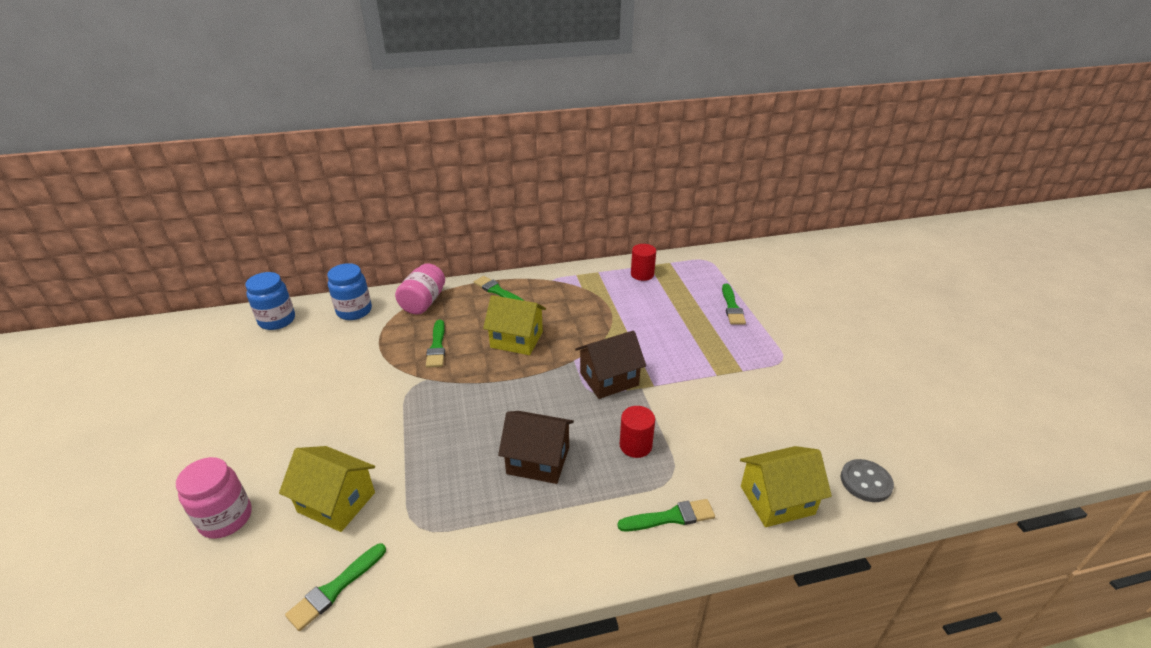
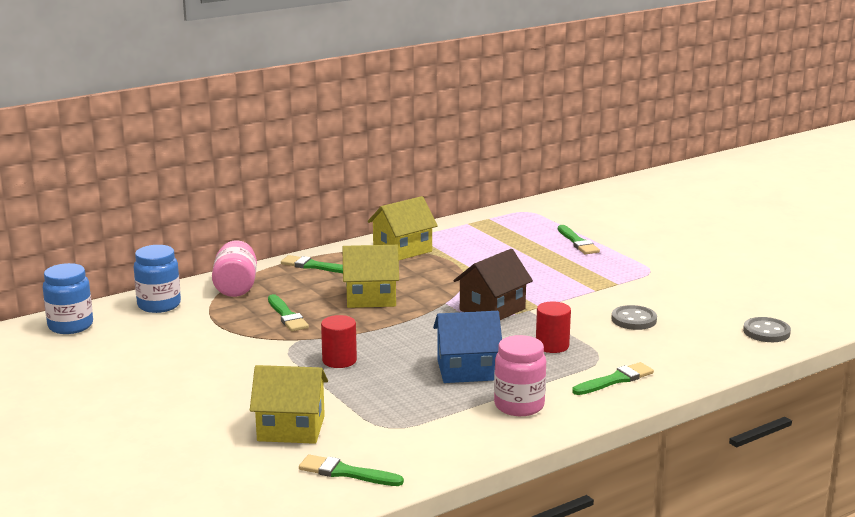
camera: 20 degrees left, 15 degrees down
(226, 518) = (186, 458): pink jar -> pink jar (519, 406)
(335, 589) = (346, 473): green brush -> green brush turned 90 degrees clockwise
(538, 460) = (467, 370): brown house -> blue house
(642, 274) = (466, 231): red cylinder -> red cylinder (339, 360)
(733, 426) = (634, 320): none -> grey button
(777, 500) = (699, 354): yellow house -> yellow house (402, 250)

